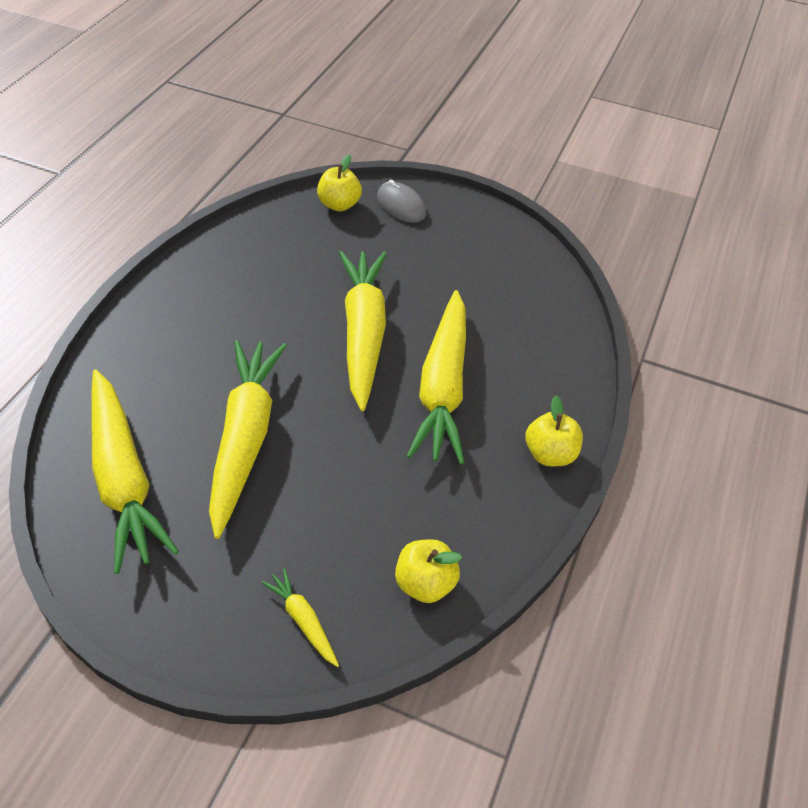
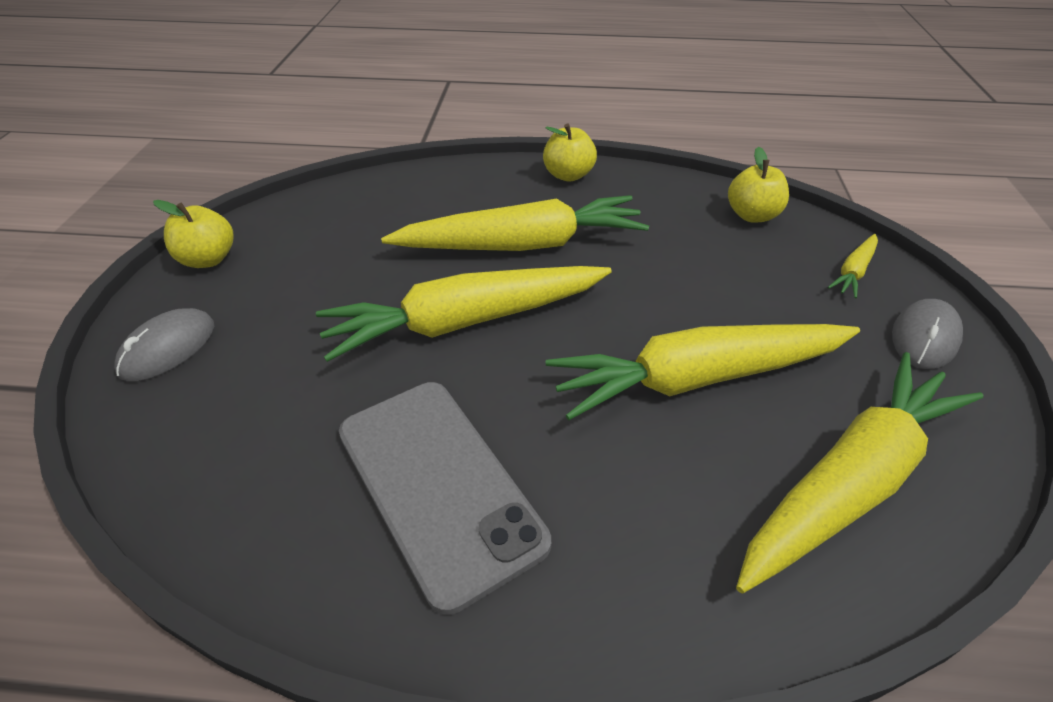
camera: 105 degrees left, 5 degrees down
(200, 617) = (924, 337): none -> grey mouse
(238, 296) = (438, 485): none -> grey phone
(339, 205) = (163, 424): yellow apple -> yellow apple (208, 259)

